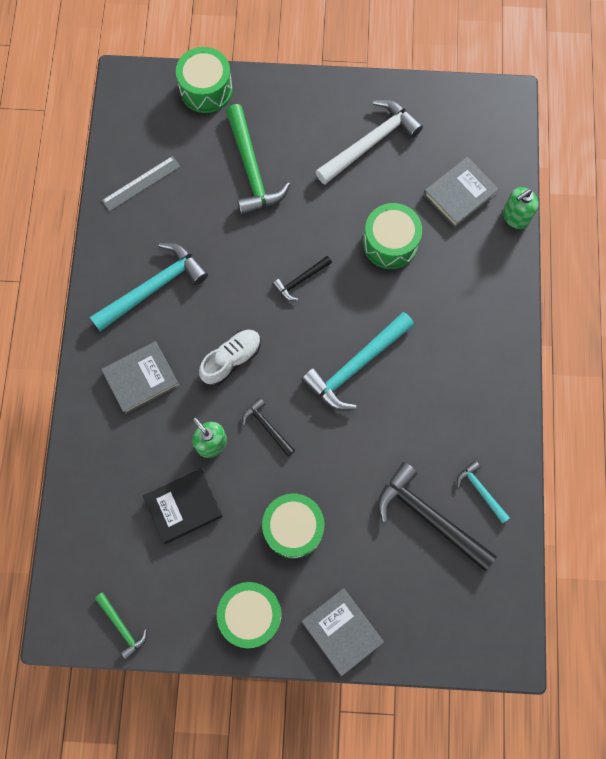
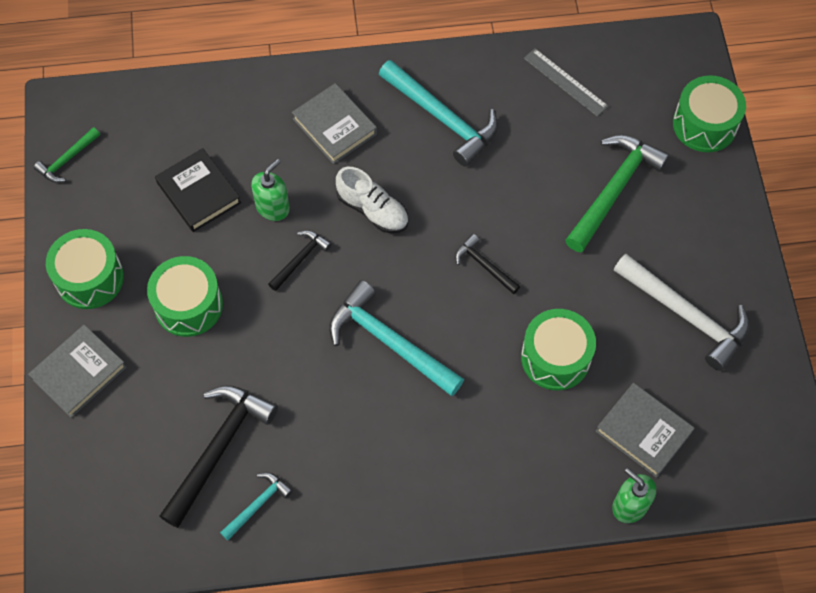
camera: 80 degrees right, 10 degrees down
(251, 169) = (613, 190): green hammer -> green hammer turned 150 degrees clockwise

